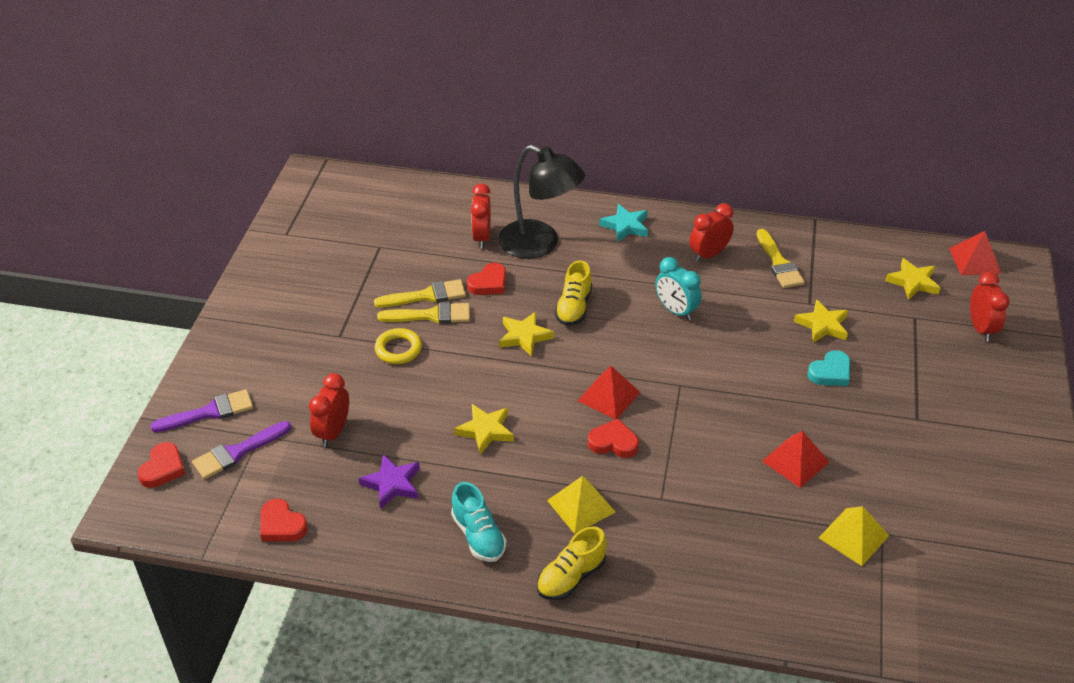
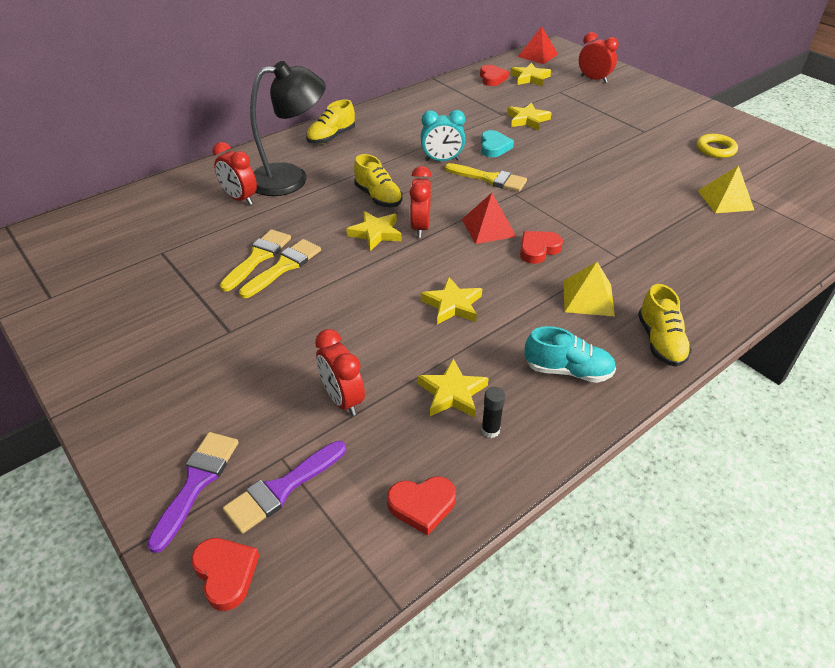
camera: 50 degrees left, 0 degrees up
(237, 452) = (282, 489): purple brush -> purple brush turned 45 degrees clockwise
(376, 523) = (490, 430): none -> black glue stick
(392, 484) = (452, 393): purple star -> yellow star
(398, 349) = (296, 304): yellow ring -> yellow ring (715, 149)
(489, 283) = (294, 220): red heart -> red heart (492, 78)
(625, 226) = (331, 137): turquoise star -> yellow shoe
(708, 254) = (408, 123): red clock -> red clock (420, 227)
(779, 263) = (452, 106): yellow brush -> yellow brush (490, 179)
(795, 461) = (637, 187): red pyramid -> none
(830, 372) = (572, 137): turquoise heart -> turquoise heart (494, 147)

